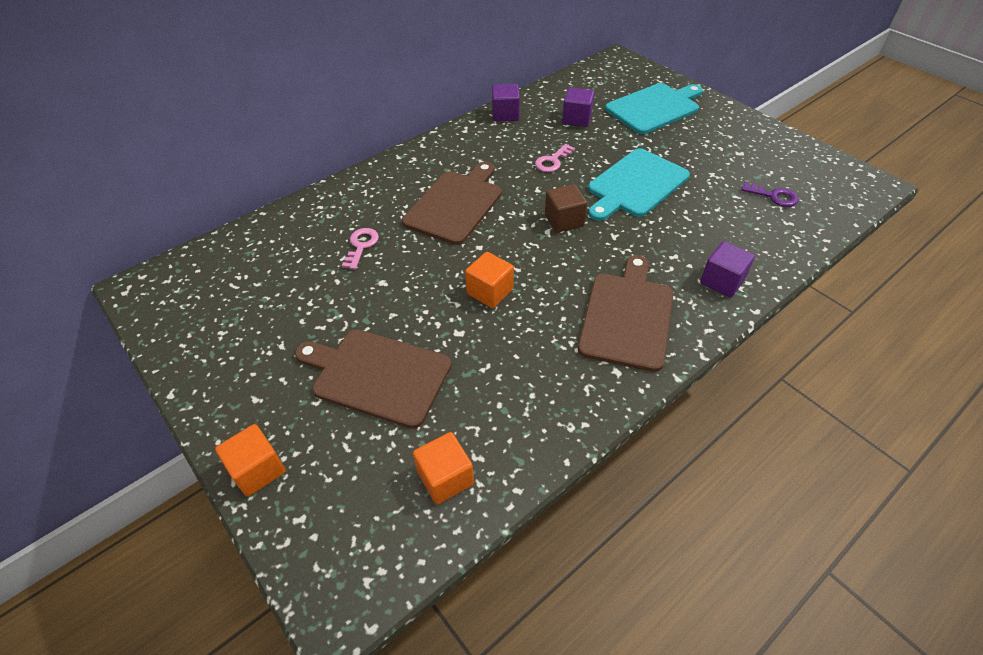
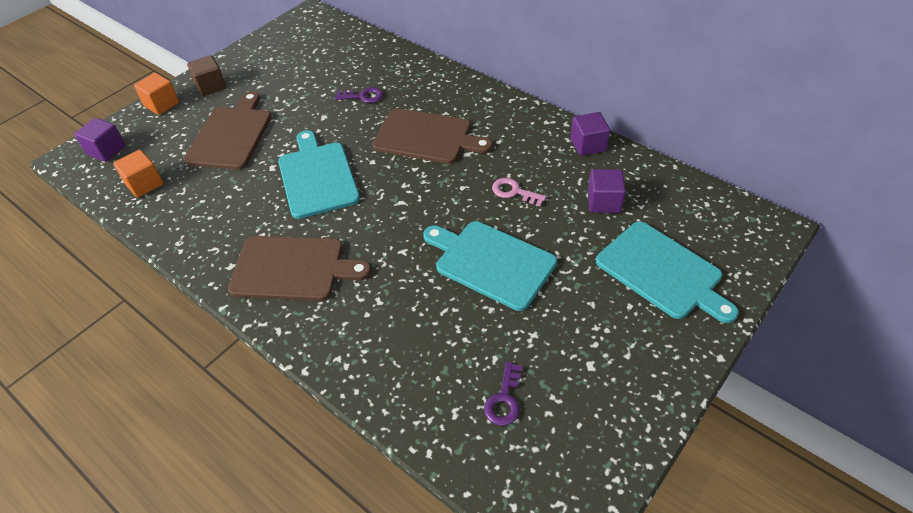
camera: 80 degrees right, 0 degrees up
(361, 246) = (363, 96): pink key -> purple key
(490, 291) = (317, 177): orange cube -> turquoise cutting board
(564, 220) = (418, 212): brown cube -> brown cube (211, 86)
(722, 281) = (345, 342): purple cube -> purple cube (106, 150)

